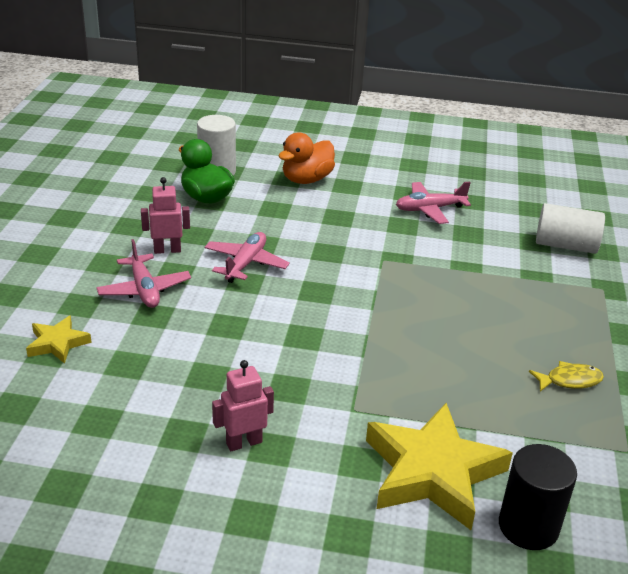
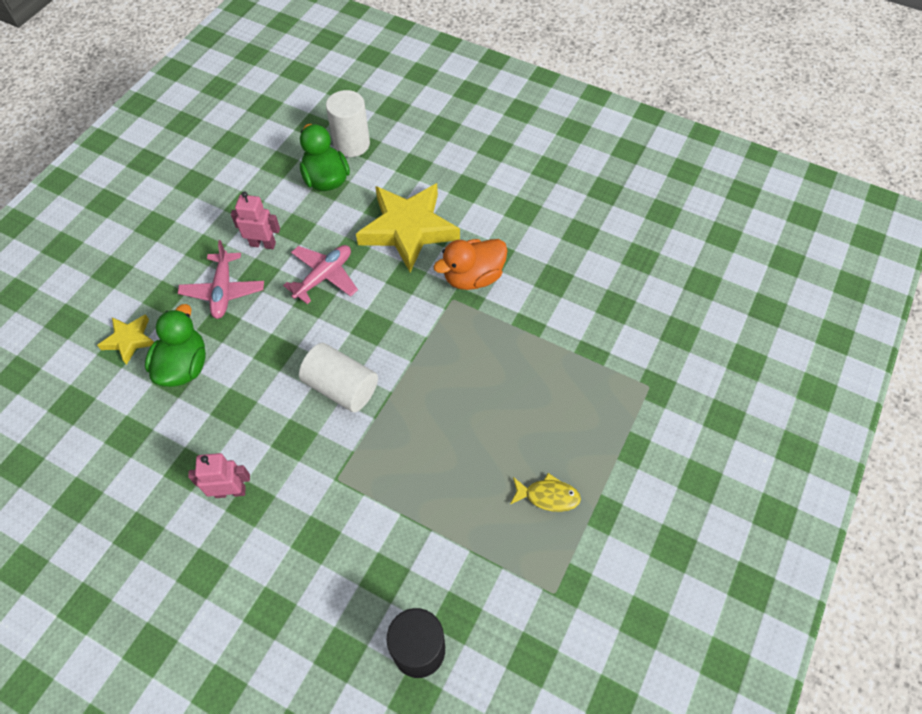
camera: 20 degrees right, 25 degrees up
(133, 353) = (184, 366): none -> green duck
(306, 179) = (431, 171): orange duck -> orange duck (473, 277)
(430, 209) = (533, 237): pink plane -> none
(432, 472) = (369, 567): yellow star -> yellow star (408, 229)
(565, 245) = (645, 317): white cylinder -> white cylinder (341, 387)

